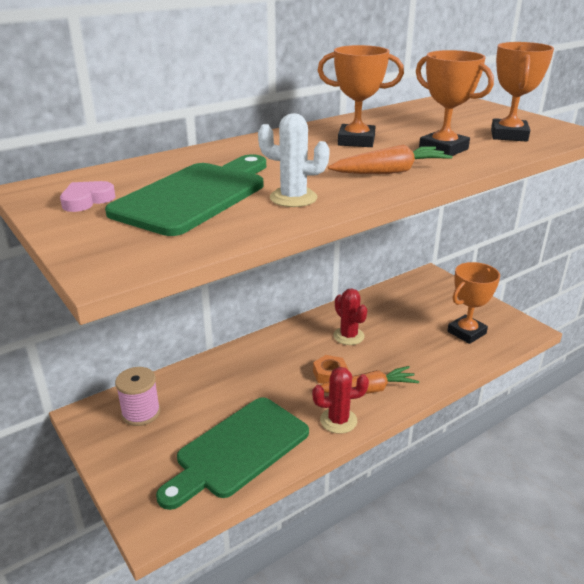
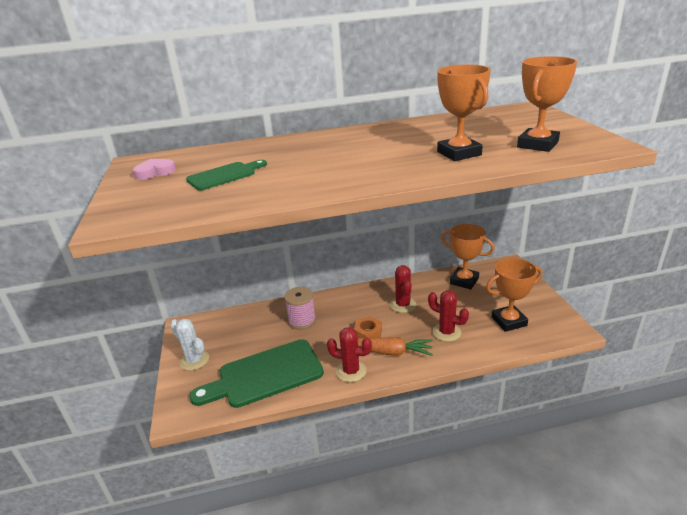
camera: 25 degrees right, 0 degrees up
(141, 413) = (219, 332): pink spool -> pink spool (302, 320)
(195, 195) = (224, 175): green cutting board -> green cutting board, size x0.54
(293, 198) = (288, 184): white cactus -> white cactus (194, 360)
(356, 141) = (393, 141): orange trophy -> orange trophy (464, 281)
(390, 172) = (388, 170): orange carrot -> none
(413, 356) = (446, 332): none -> red cactus

